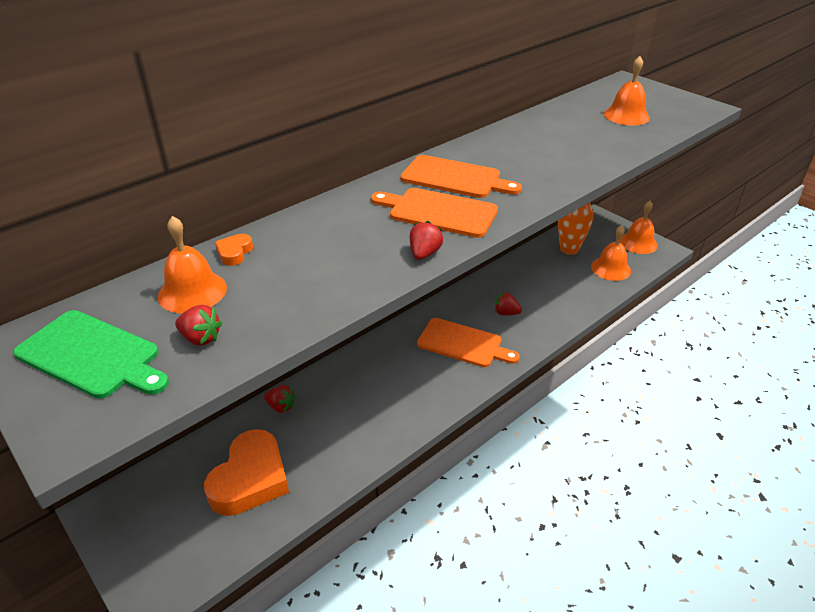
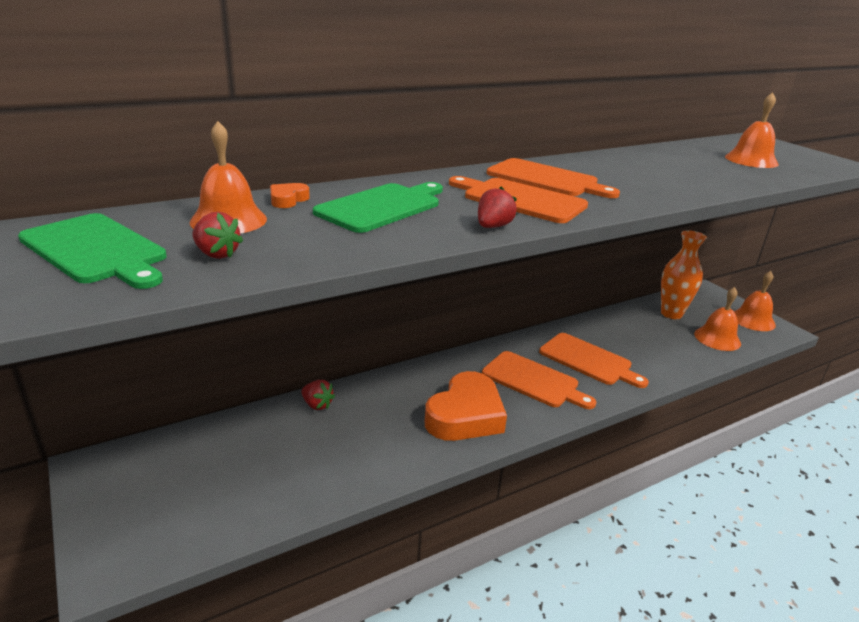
camera: 10 degrees right, 10 degrees down
(250, 479) = (260, 468): orange heart -> orange heart (465, 415)
(321, 246) = (382, 207): none -> green cutting board
(506, 313) = (588, 360): red strawberry -> orange cutting board

